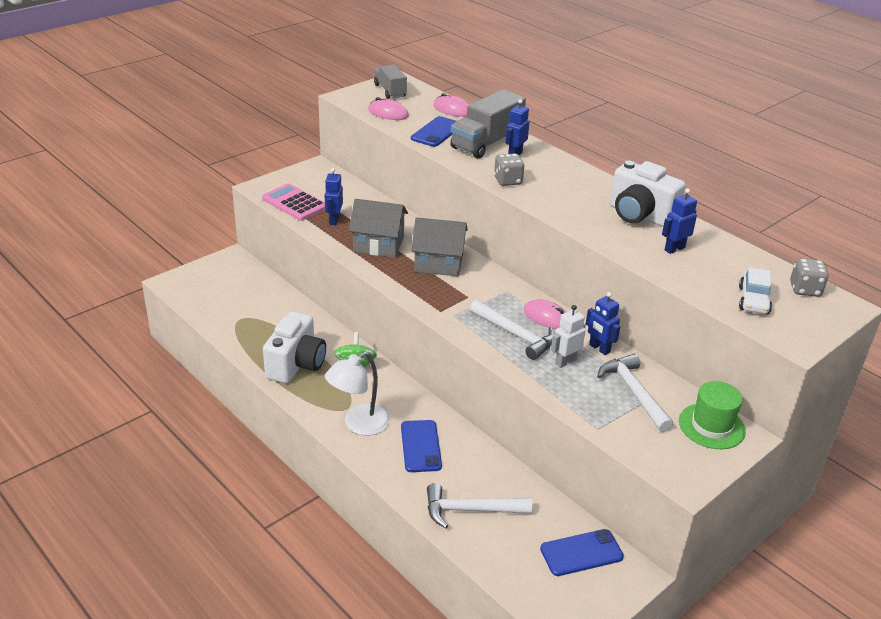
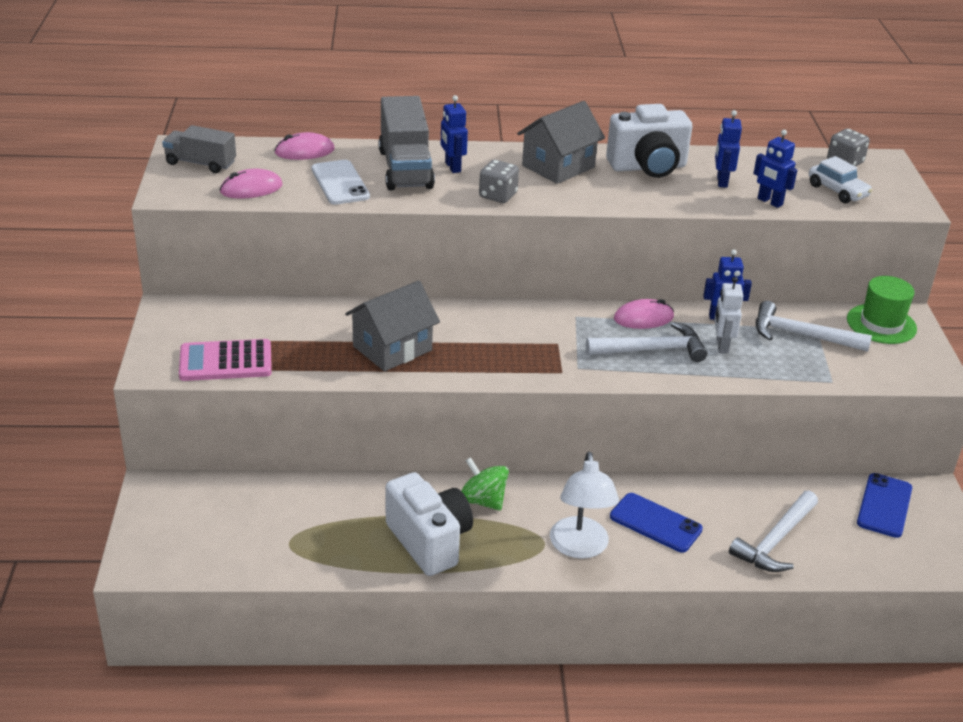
camera: 50 degrees left, 0 degrees up
(334, 220) = (302, 352): blue robot -> blue robot (769, 202)
(436, 132) = (340, 183): blue phone -> white phone
(438, 263) = (477, 330): grey house -> grey house (558, 166)

